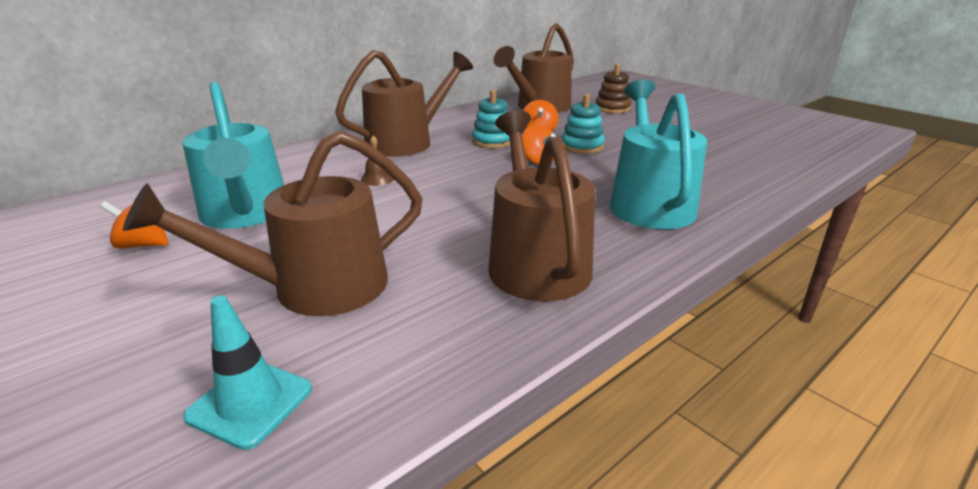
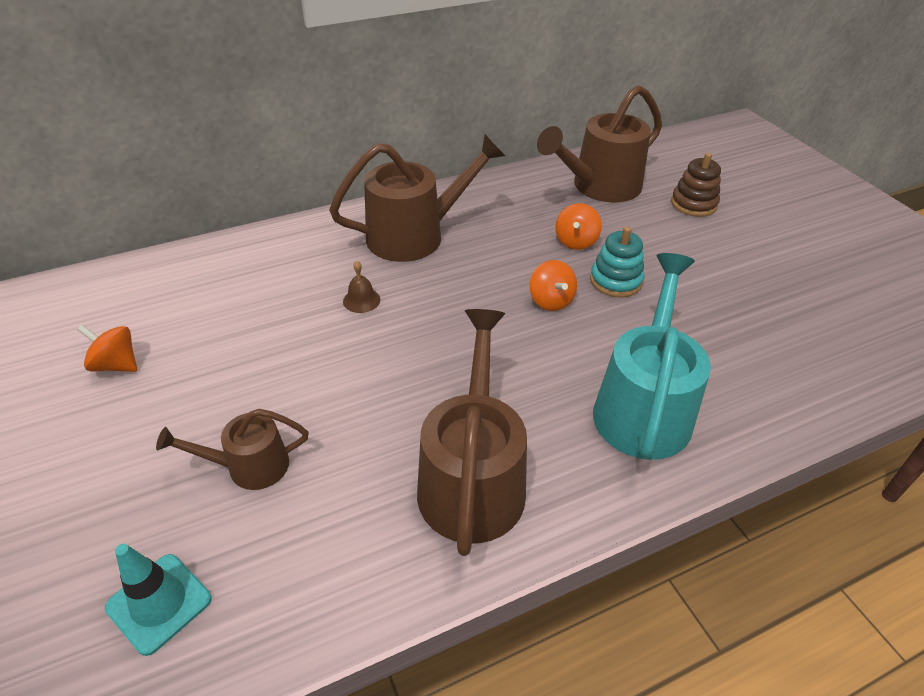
camera: 15 degrees right, 15 degrees up
(246, 214) = (216, 336): turquoise watering can -> none
(314, 288) = (249, 466): brown watering can -> brown watering can, size x0.55
(492, 141) = (513, 251): turquoise stacking toy -> none

